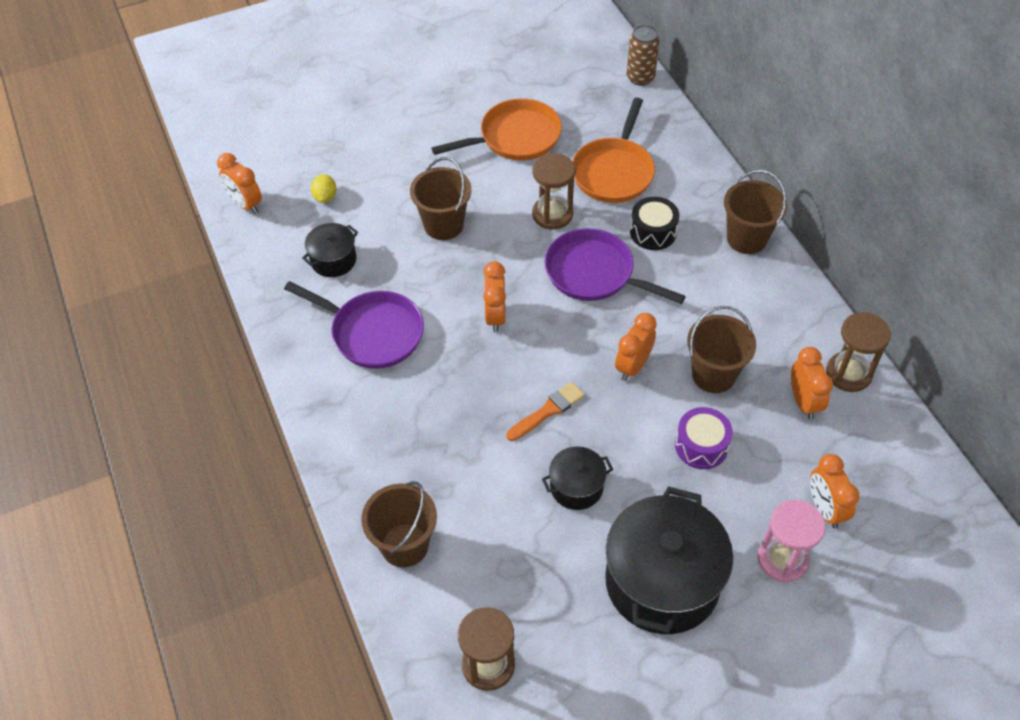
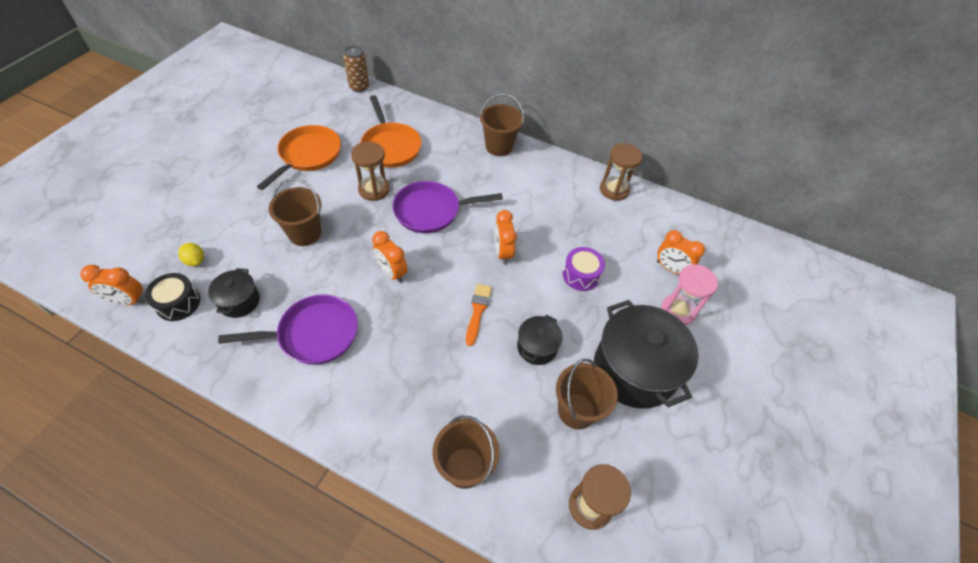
camera: 45 degrees left, 0 degrees up
(653, 232) = (444, 169): black drum -> black drum (178, 303)
(713, 375) = (550, 231): brown bucket -> brown bucket (576, 410)
(803, 402) = (607, 218): orange clock -> none

